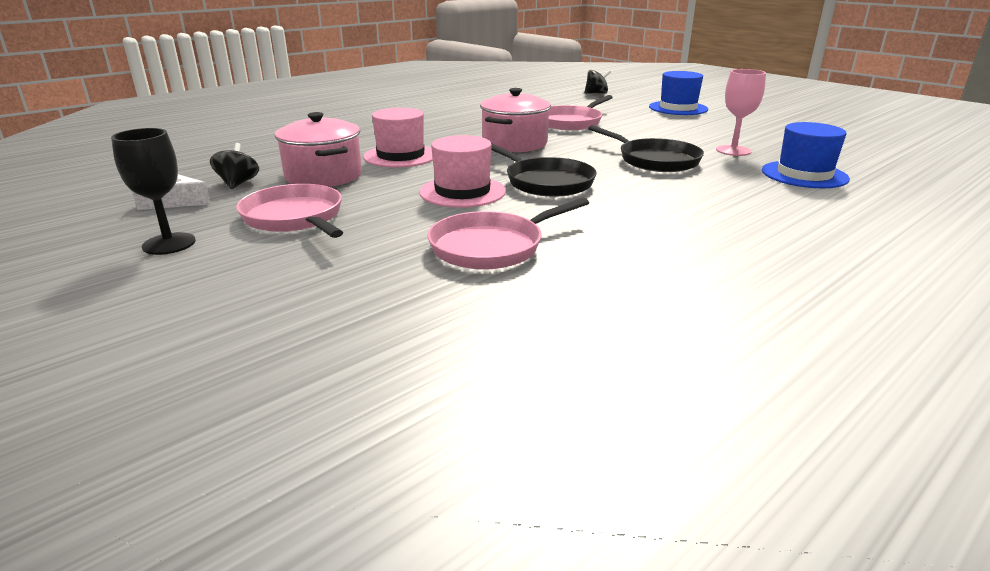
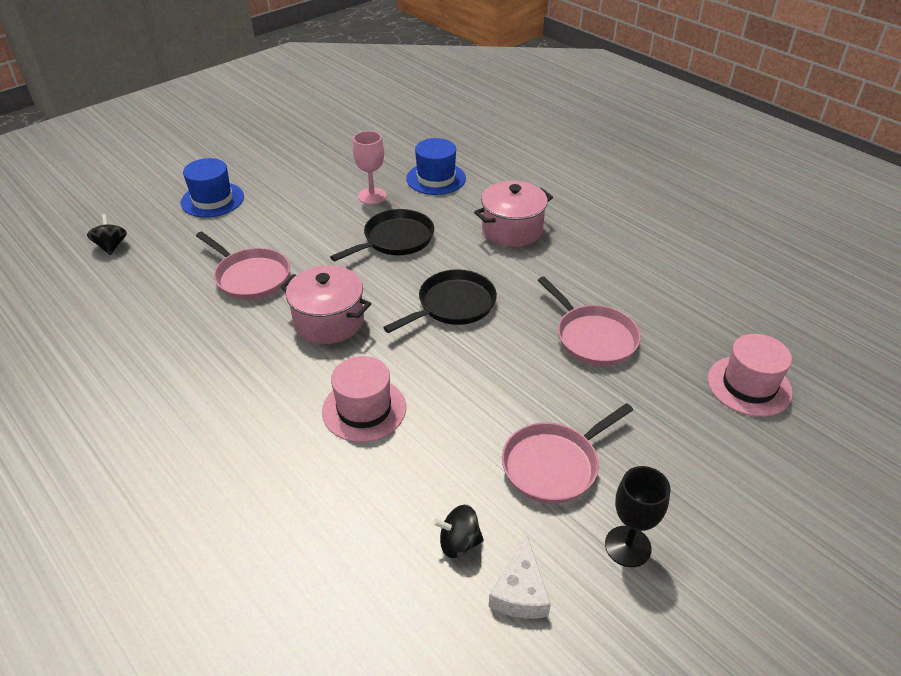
camera: 90 degrees left, 15 degrees up
(324, 176) = (433, 466): pink pot -> pink pot (512, 230)
(462, 192) = (479, 356): pink hat -> pink hat (749, 386)

